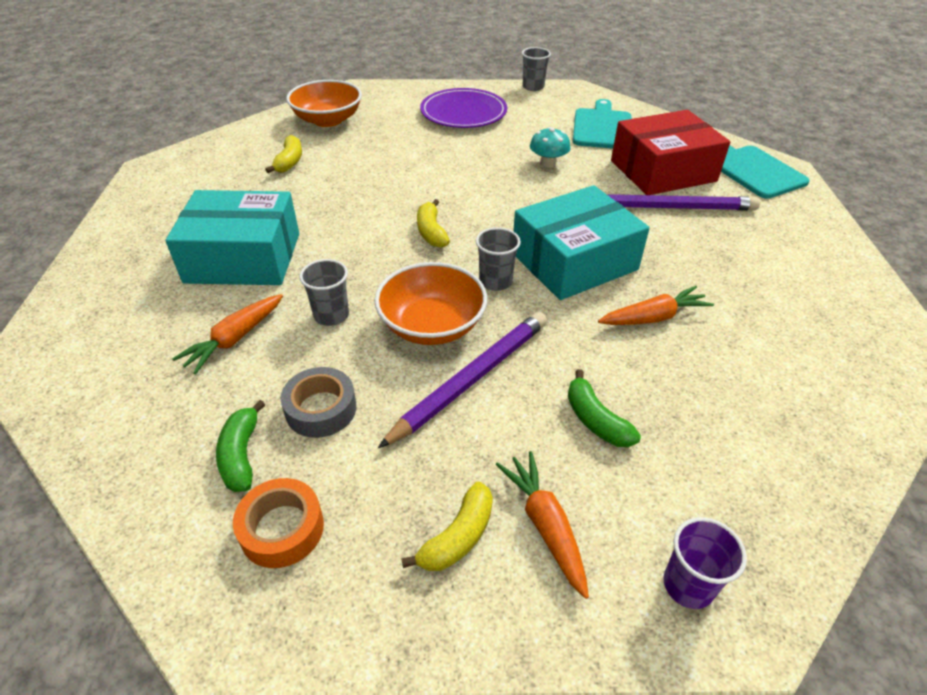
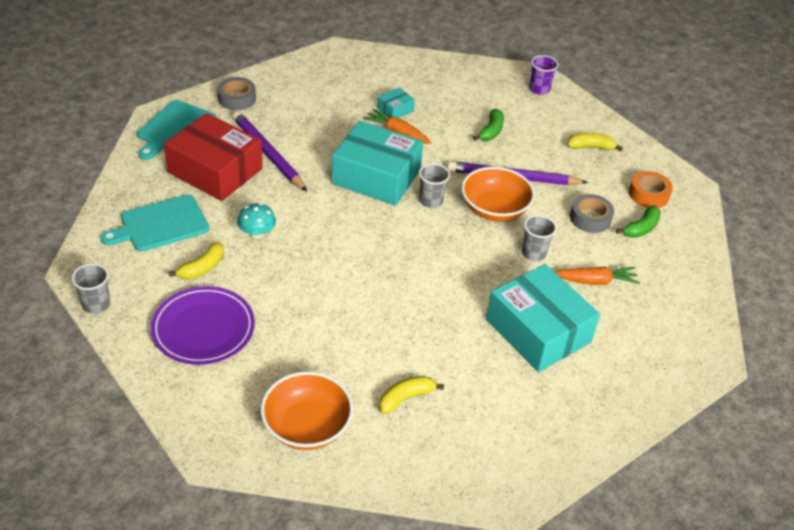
camera: 130 degrees left, 0 degrees up
(431, 232) = (412, 253): yellow banana -> yellow banana (202, 268)
(545, 525) = (558, 128): orange carrot -> none
(713, 341) = (395, 110): none -> turquoise box
(800, 223) = (237, 98): none -> grey tape

